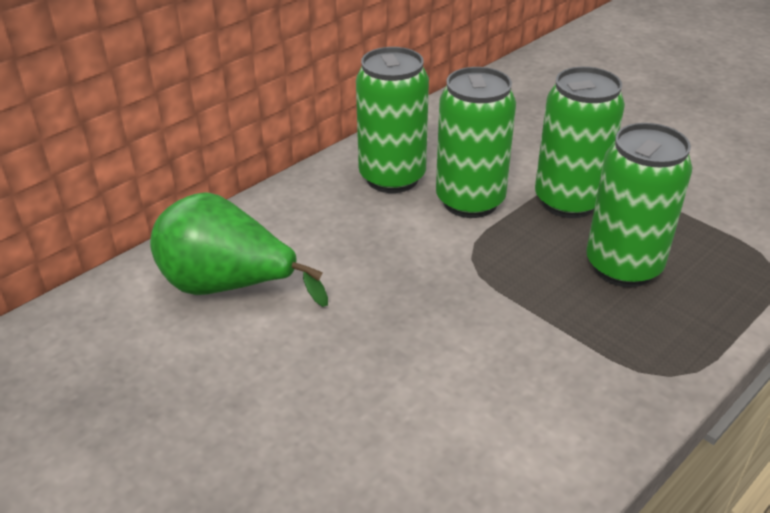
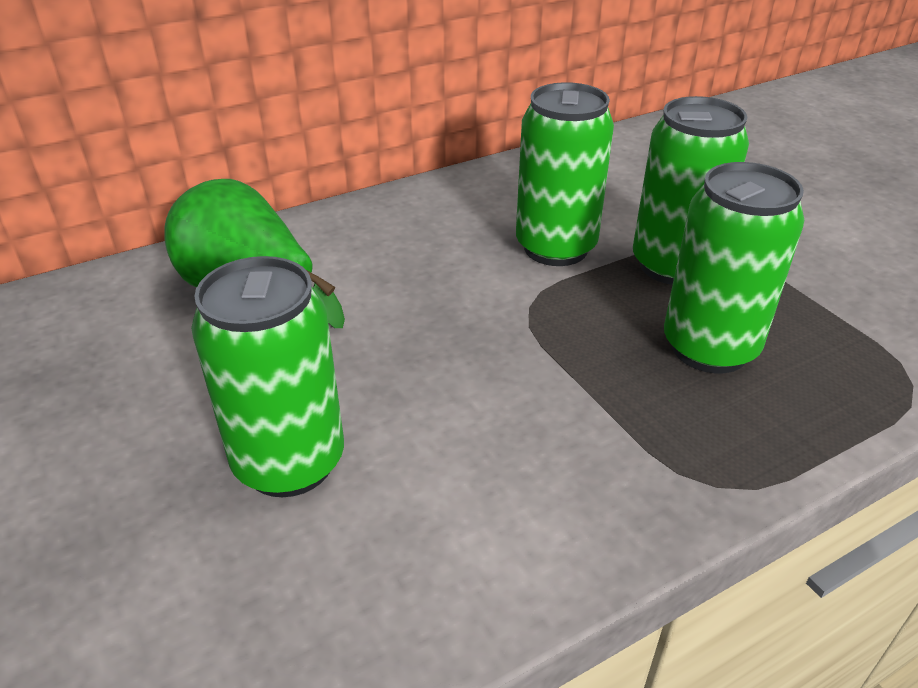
camera: 15 degrees right, 0 degrees up
(392, 178) = (479, 211): green can -> green can (289, 462)

